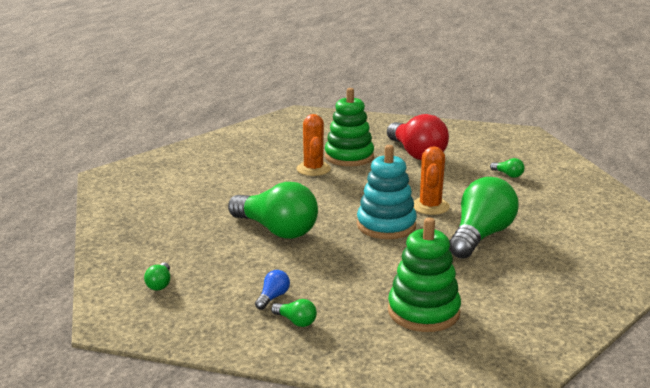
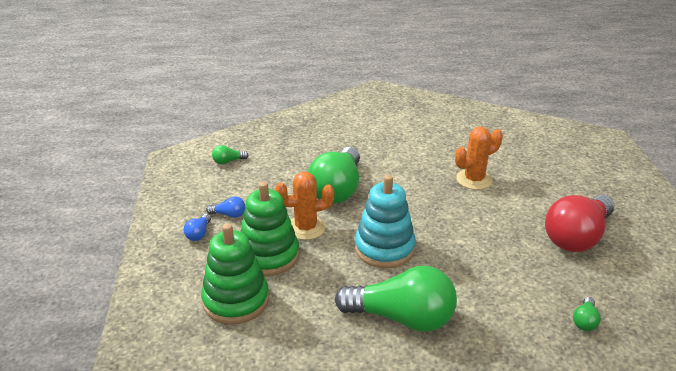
camera: 70 degrees right, 10 degrees up
(296, 321) = (199, 234): green light bulb -> blue light bulb
(349, 157) = (523, 194): green stacking toy -> green stacking toy (268, 256)
(430, 206) = (447, 270): orange cactus -> orange cactus (306, 227)

